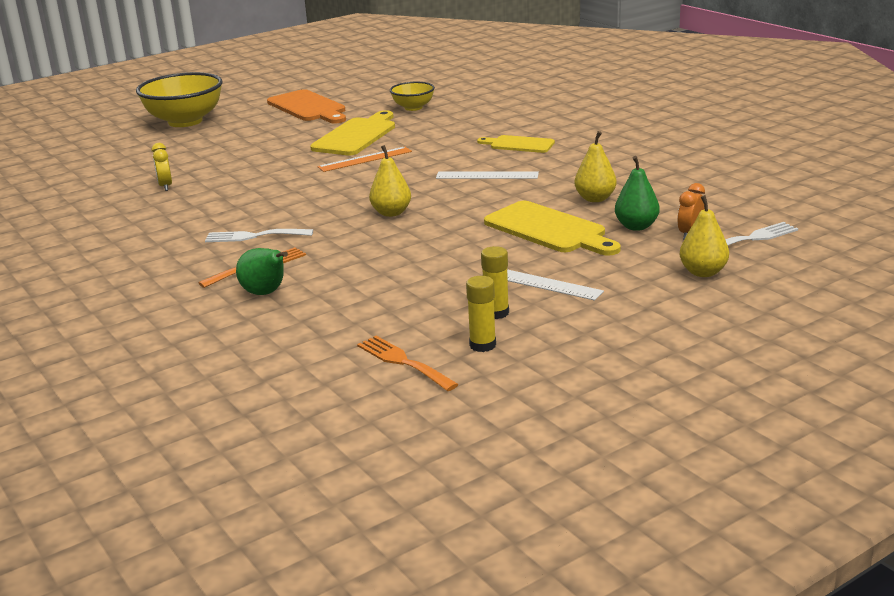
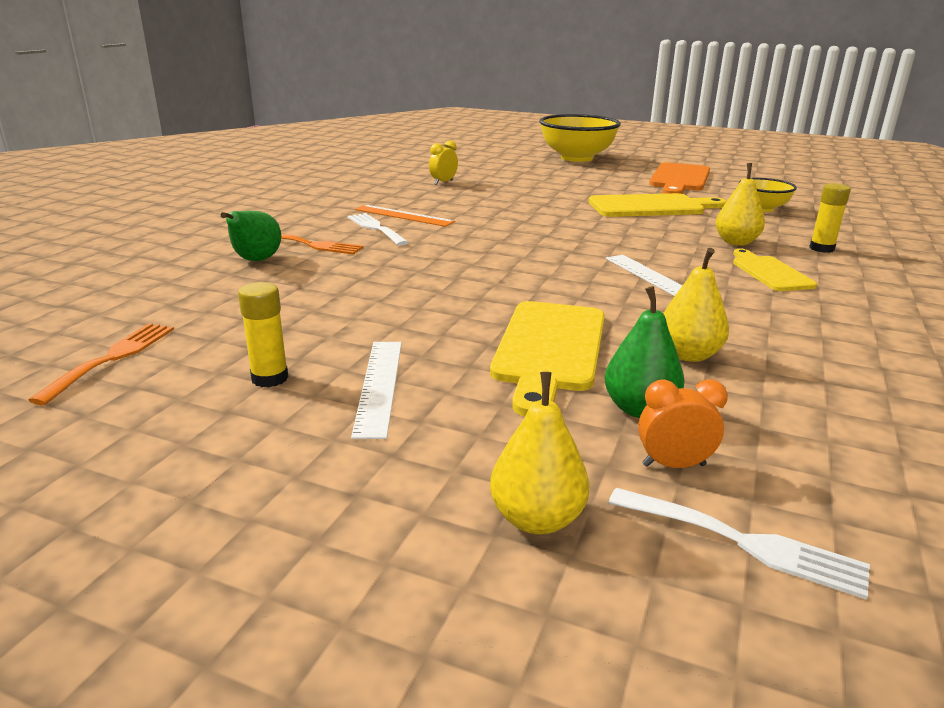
camera: 55 degrees right, 0 degrees up
(365, 159) = (603, 222): orange ruler -> orange ruler (403, 215)
(391, 213) = (491, 262): yellow pear -> yellow pear (736, 242)
(482, 345) = (171, 393): yellow glue stick -> yellow glue stick (821, 248)

